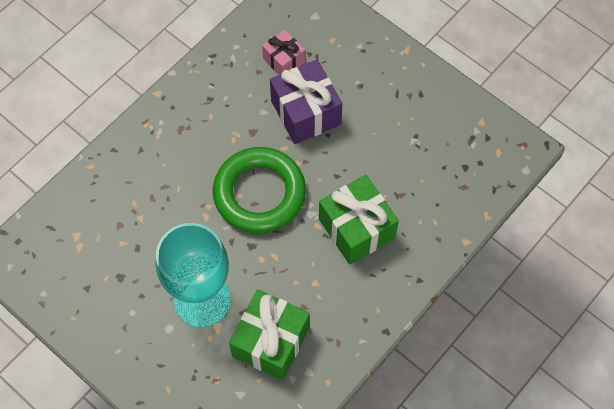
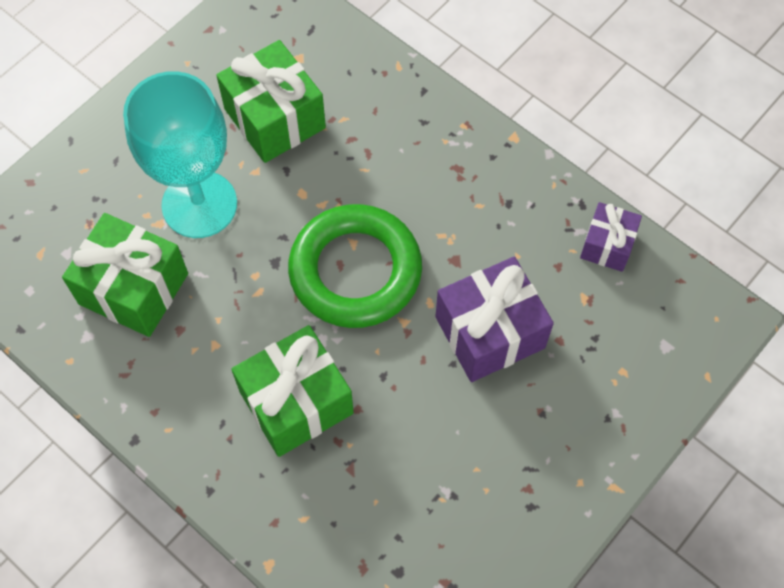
camera: 90 degrees right, 0 degrees up
(130, 251) = (275, 118): none -> green gift
(244, 43) = (607, 245): none -> purple gift
(284, 60) = (580, 301): pink gift -> none

